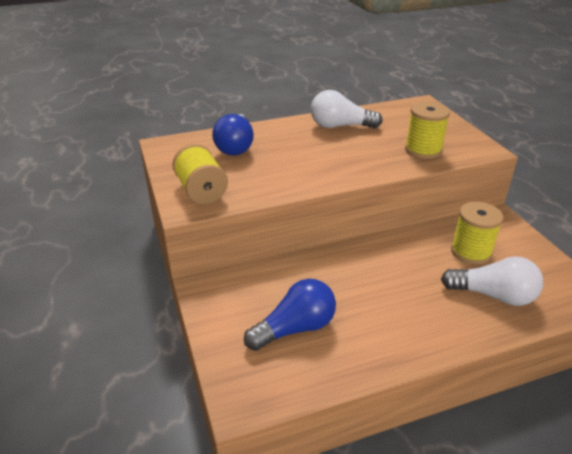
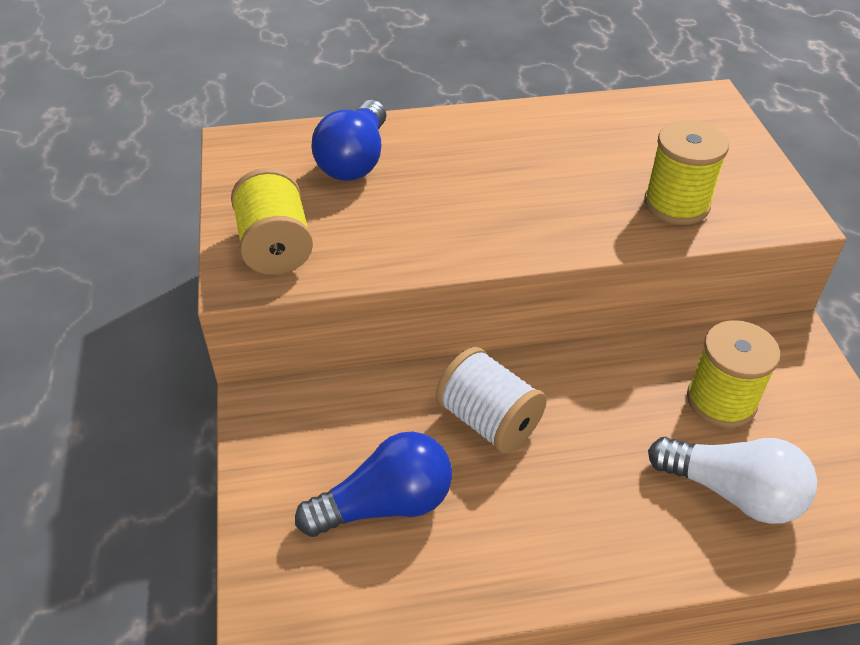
camera: 10 degrees right, 10 degrees up
(340, 126) = (545, 135): white light bulb -> none
(343, 277) = (489, 421): none -> white spool

